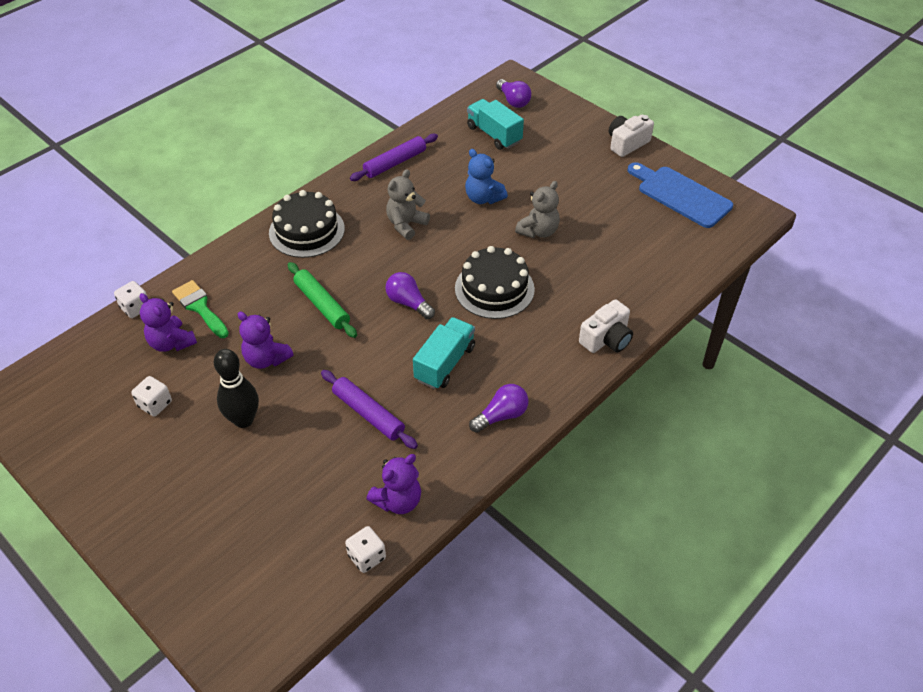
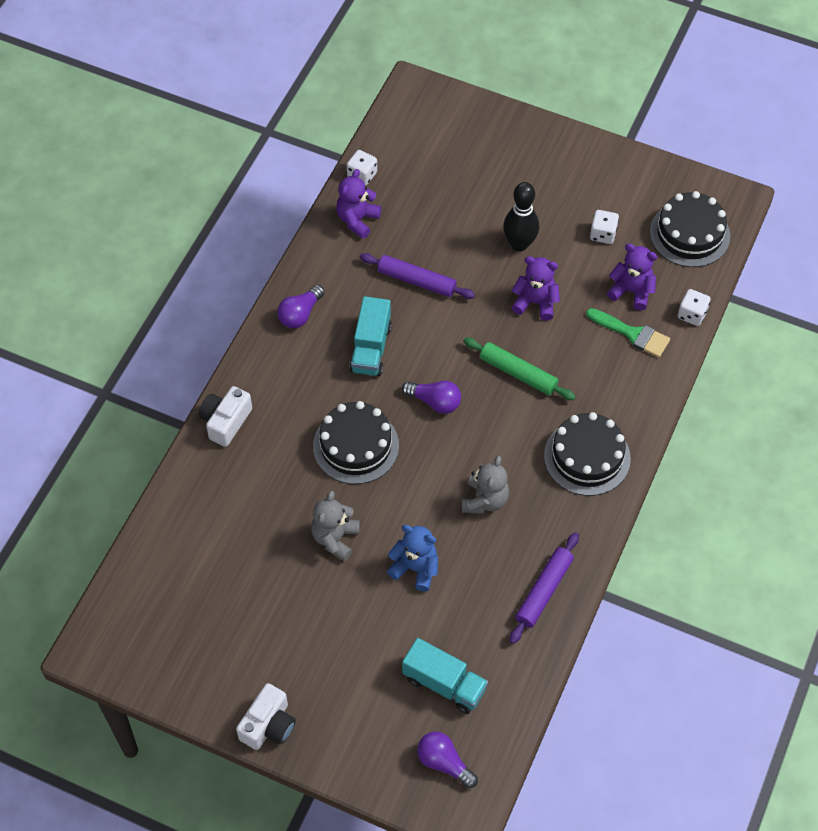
camera: 160 degrees right, 10 degrees up
(73, 378) = (689, 234): none -> black cake
(680, 195) = (183, 651): blue cutting board -> none

